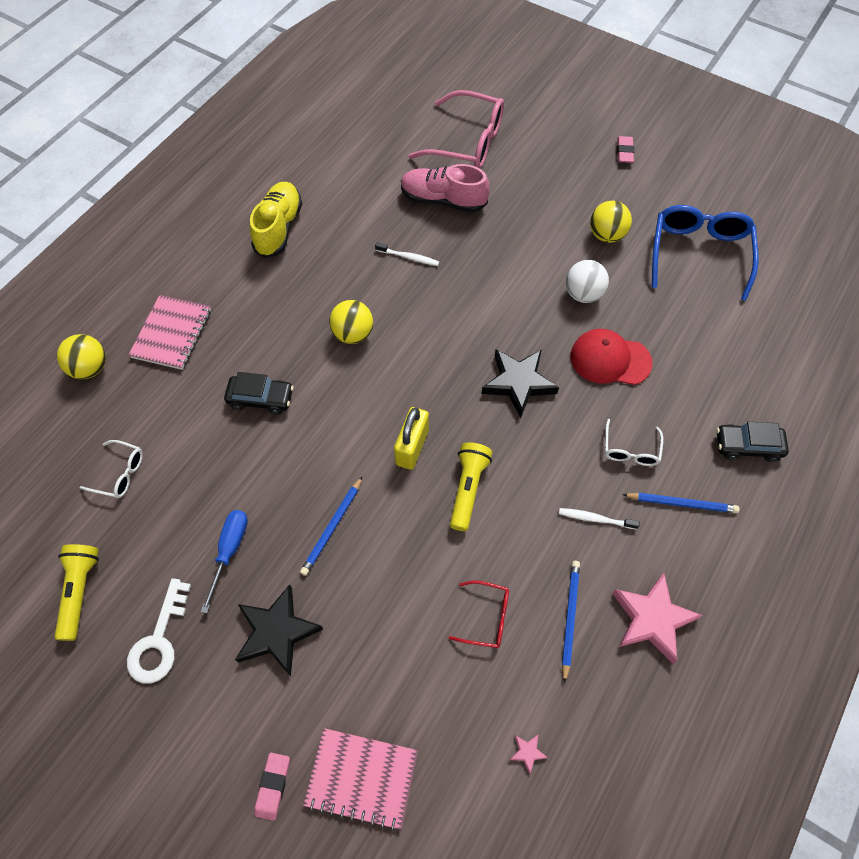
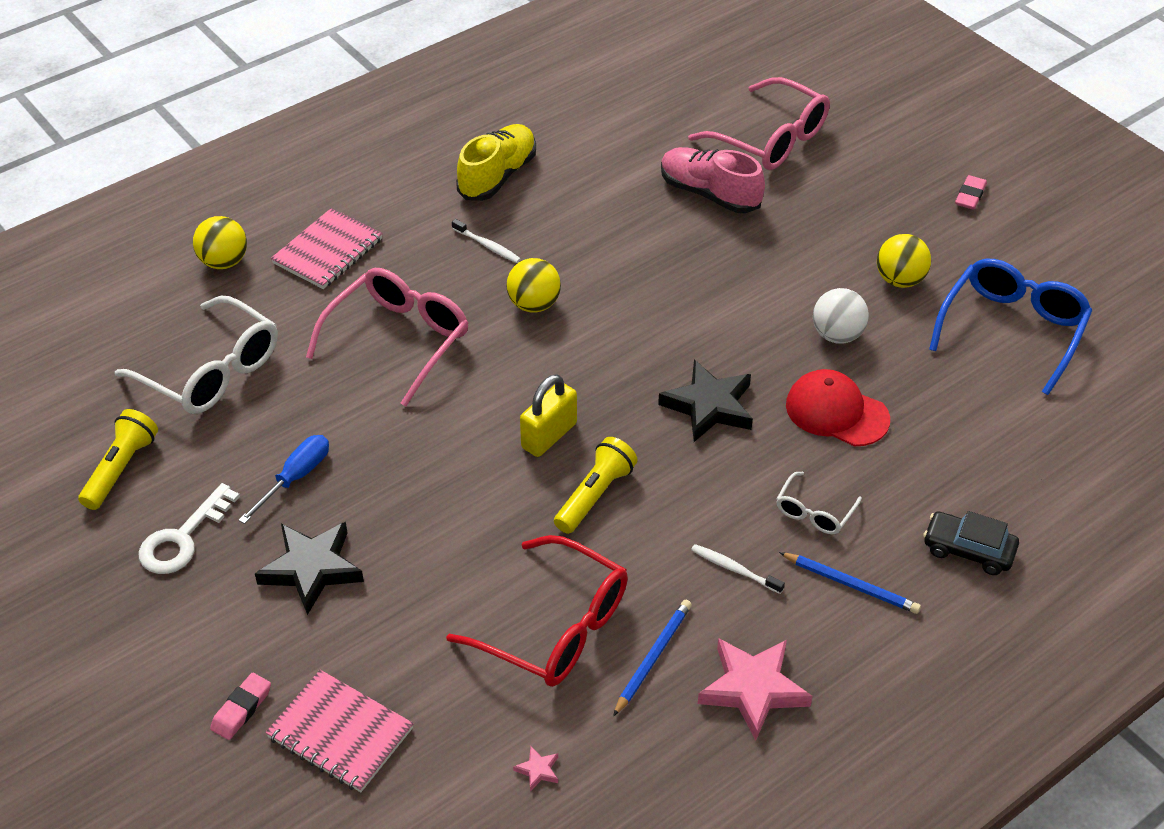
camera: 20 degrees right, 15 degrees down
(119, 473) = (211, 371): white glasses -> white glasses, size x2.00
(261, 398) = (398, 341): black car -> pink glasses
(332, 527) = (420, 488): blue pencil -> none
(408, 257) = (638, 243): white toothbrush -> white toothbrush (487, 246)
(486, 617) = (554, 627): red glasses -> red glasses, size x2.00

